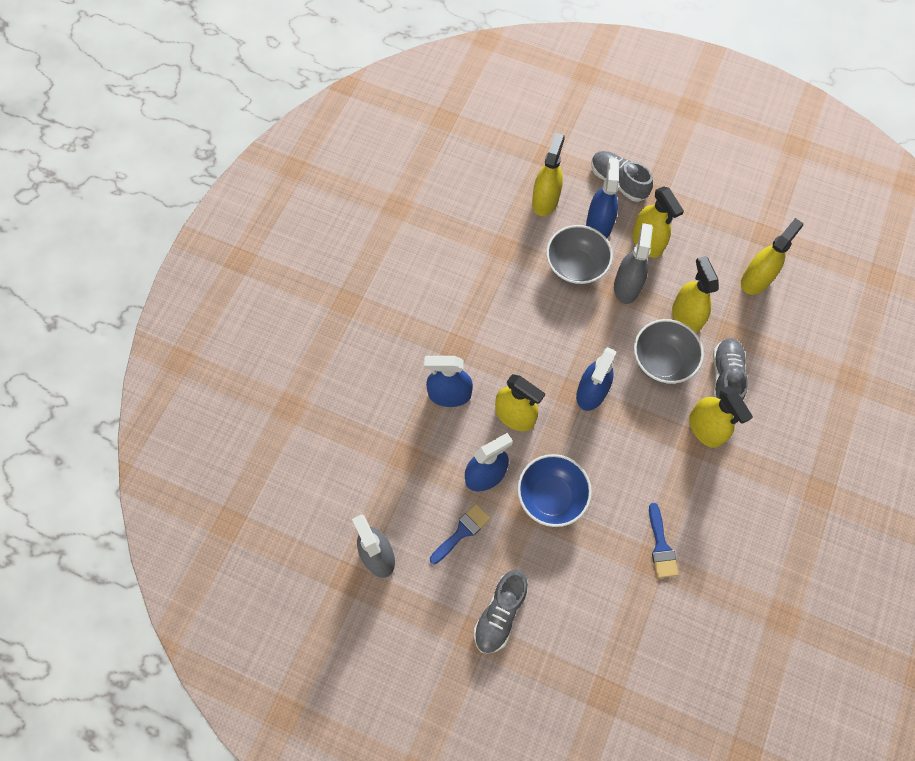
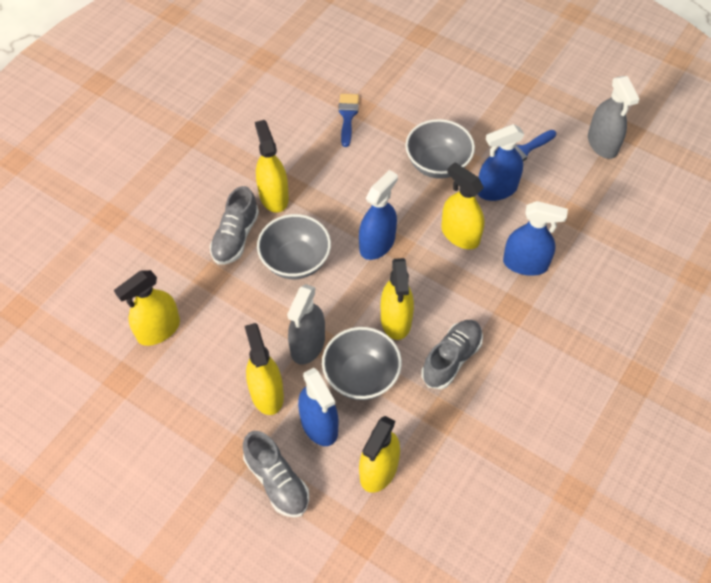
camera: 170 degrees left, 10 degrees down
(500, 613) = (497, 92): grey shoe -> grey shoe (451, 359)
(551, 496) = (437, 164): blue bowl -> grey bowl
(598, 225) = (319, 425): blue spray bottle -> blue spray bottle turned 45 degrees counterclockwise
(686, 317) = (253, 301): yellow spray bottle -> yellow spray bottle (396, 320)

